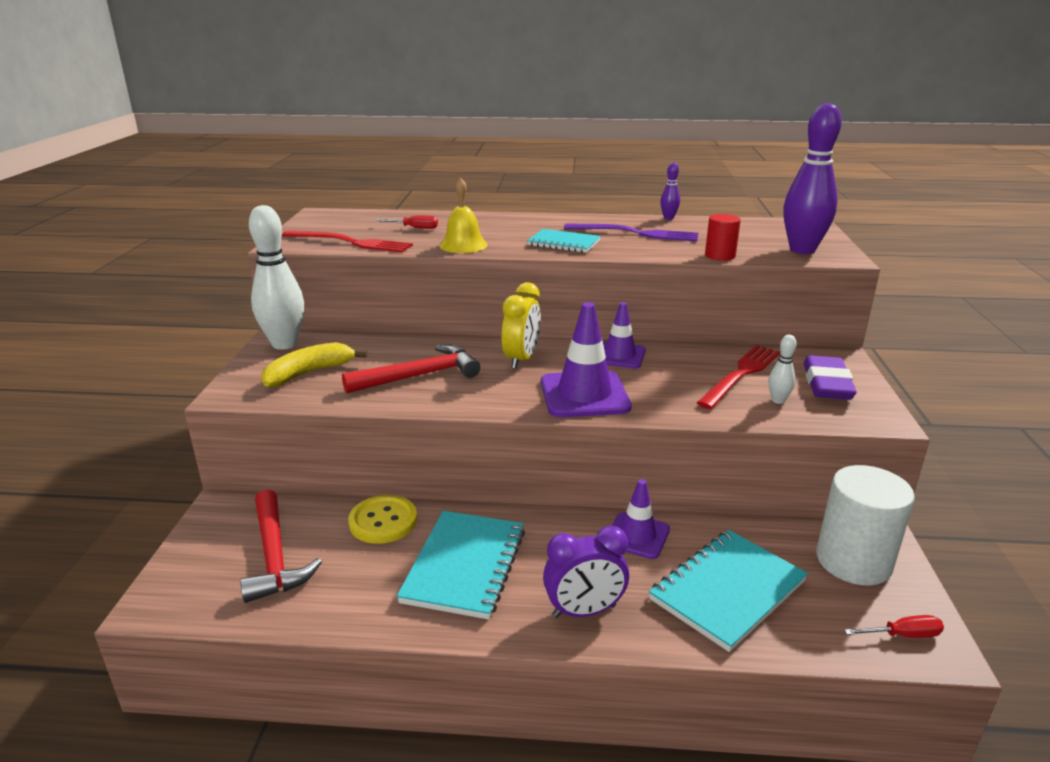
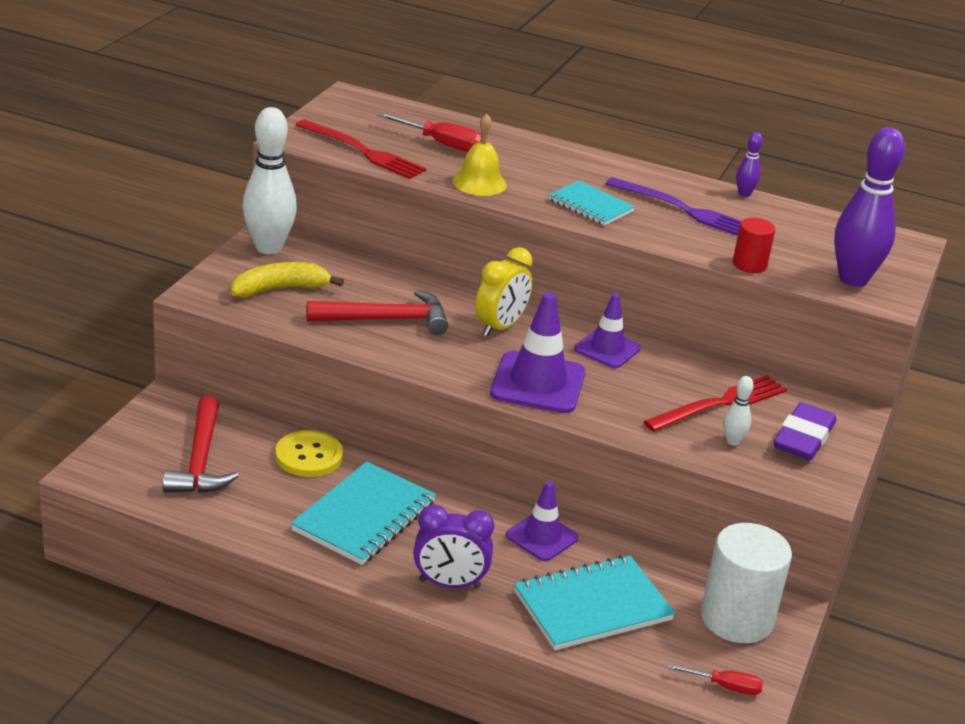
camera: 15 degrees right, 5 degrees up
(415, 228) = (442, 144): red screwdriver -> red screwdriver, size x1.59

